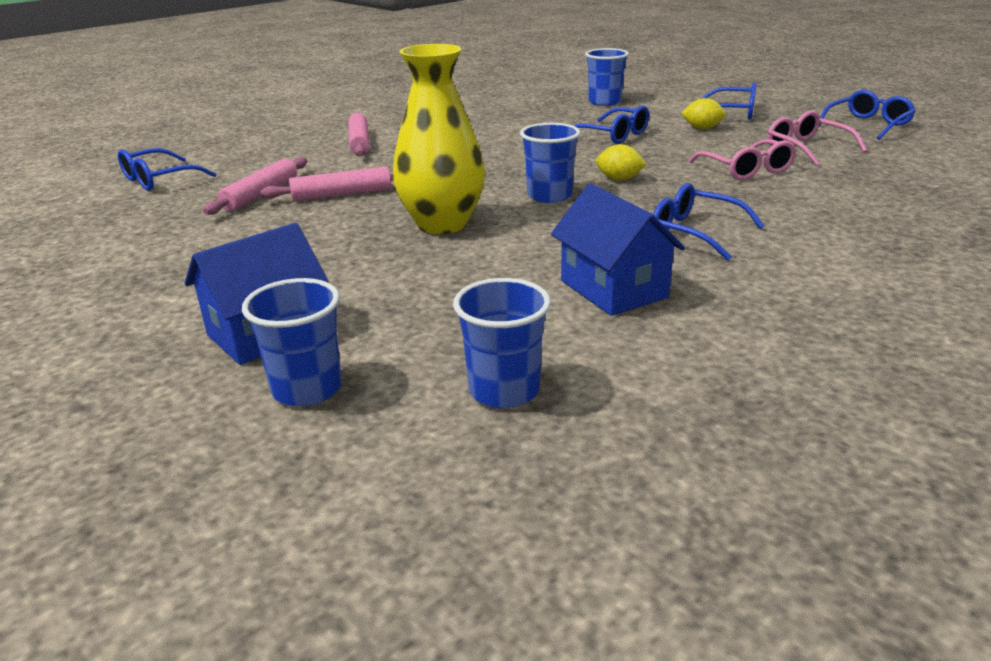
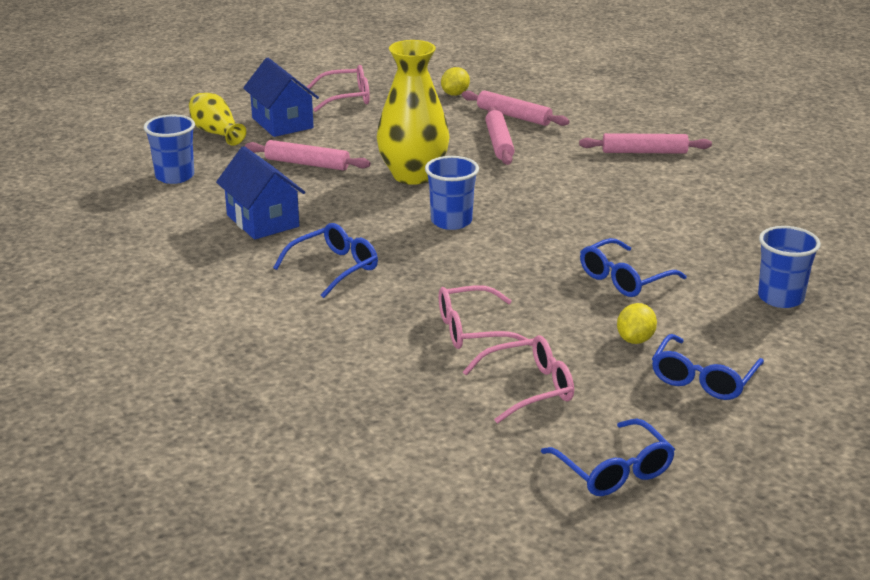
camera: 100 degrees right, 0 degrees up
(159, 180) = (566, 82): blue glasses -> none
(166, 297) = (347, 98): none -> pink glasses
(307, 389) = (216, 133): blue cup -> yellow vase
(424, 289) = (307, 164): none -> pink rolling pin
(613, 289) = (262, 221): blue house -> blue house turned 75 degrees clockwise
(619, 179) = (478, 258): yellow lemon -> yellow lemon (455, 94)

